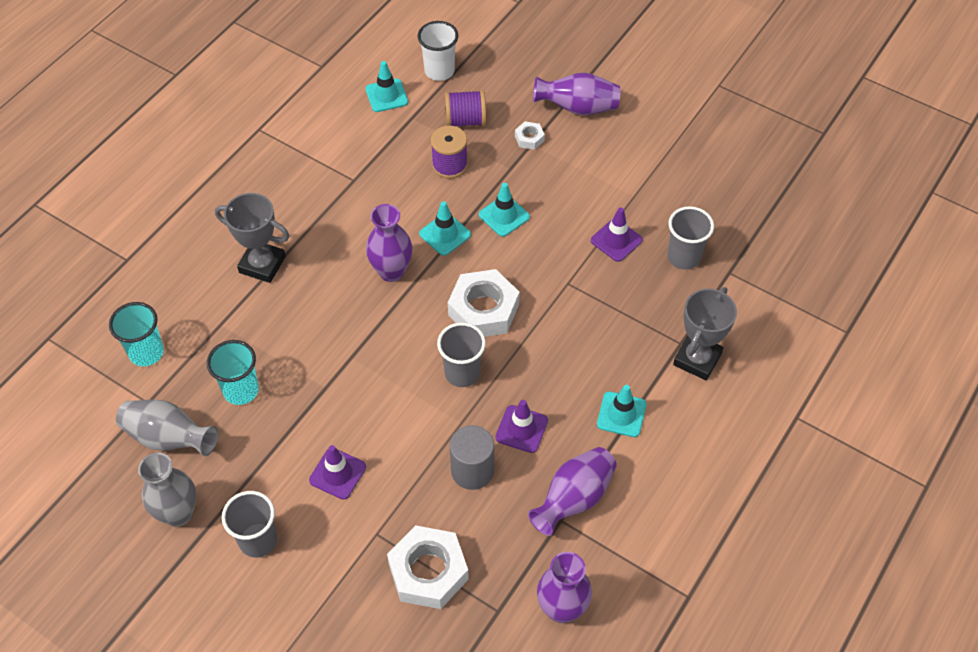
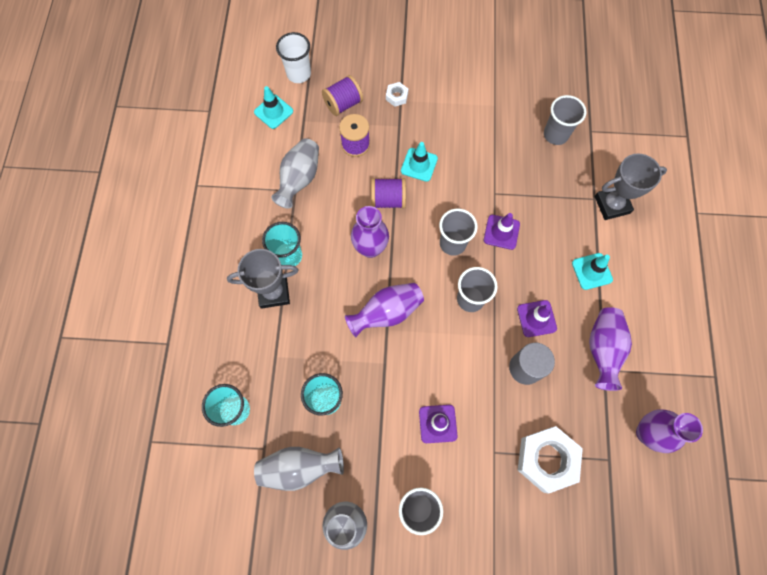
camera: 30 degrees left, 15 degrees up
(302, 238) = (288, 256): none -> turquoise cup
(366, 171) = (299, 179): none -> grey vase
(445, 234) = (388, 200): turquoise traffic cone -> purple spool
(483, 310) = (452, 243): white nut -> grey cup
(577, 108) = (414, 57): purple vase -> purple vase (386, 313)
(616, 240) = (505, 145): purple traffic cone -> purple traffic cone (501, 232)
(697, 359) = (612, 205): grey trophy -> grey trophy turned 75 degrees clockwise

